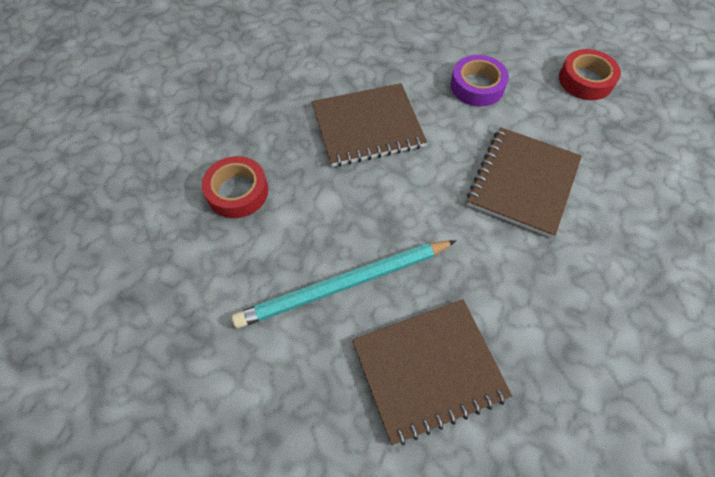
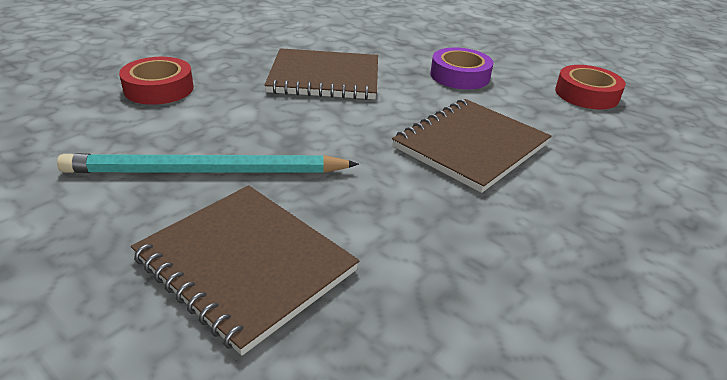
camera: 15 degrees right, 25 degrees down
(428, 370) = (246, 264): brown notebook -> brown notebook turned 45 degrees clockwise

